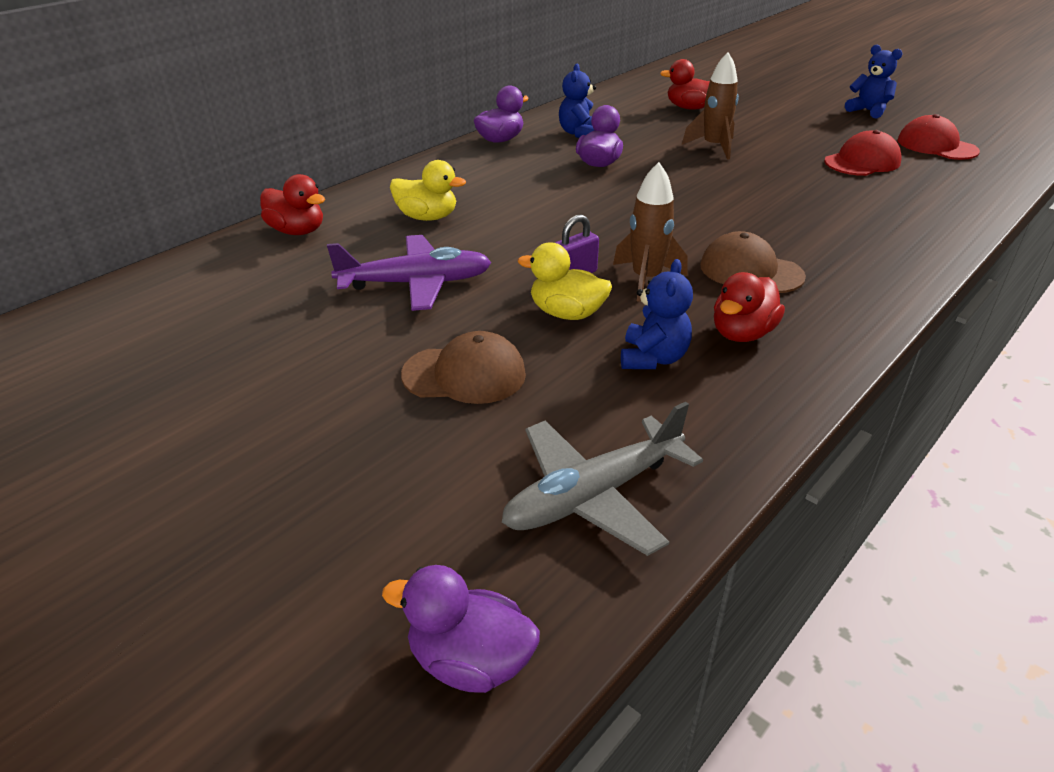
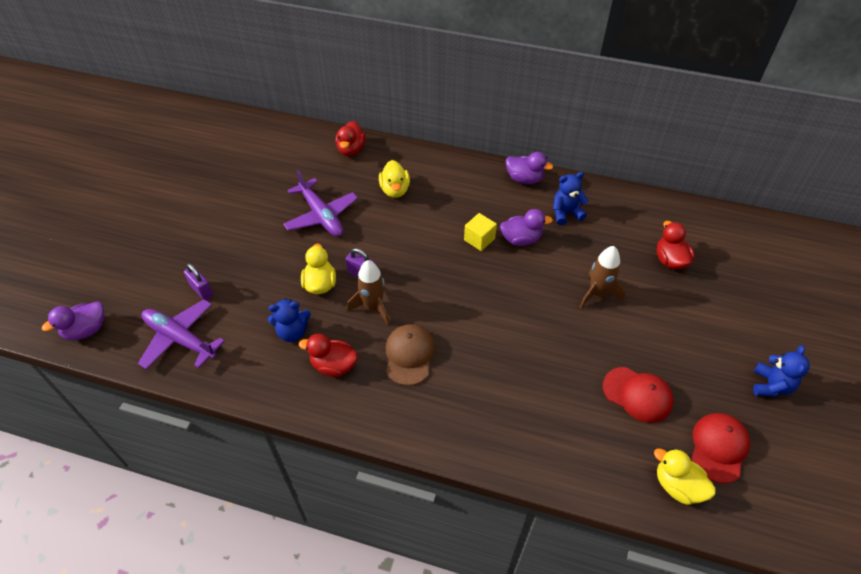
camera: 65 degrees right, 15 degrees up
(464, 374) = (250, 265): brown cap -> none
(470, 661) = (86, 330): purple duck -> purple duck turned 120 degrees counterclockwise
(483, 444) = (202, 290): none -> purple padlock
(577, 185) = (479, 239): none -> yellow cube
(593, 496) = (180, 339): grey plane -> purple plane
(980, 172) = (677, 486): none -> yellow duck

